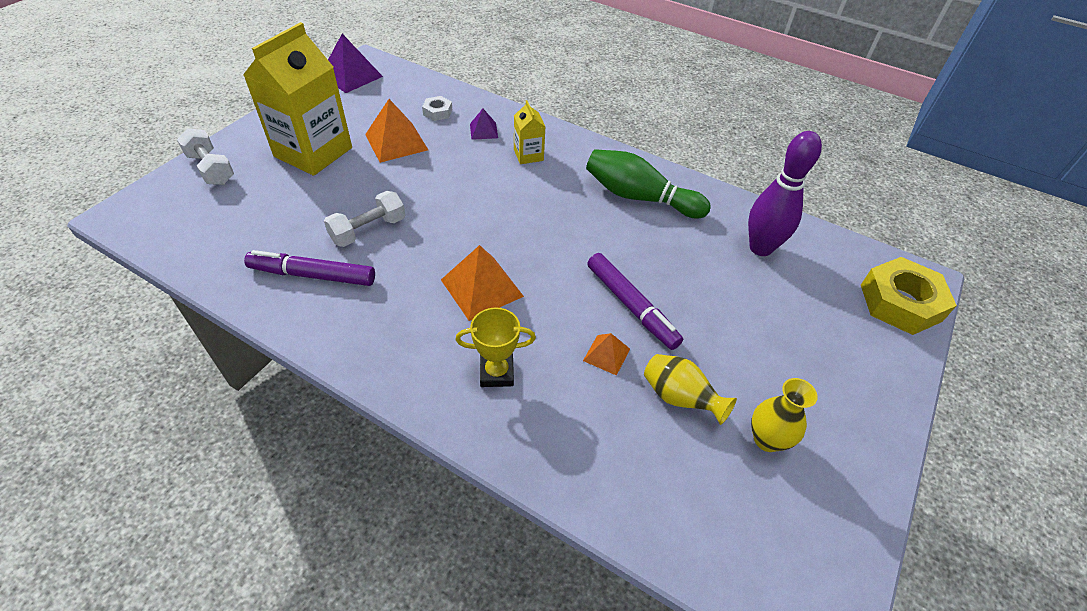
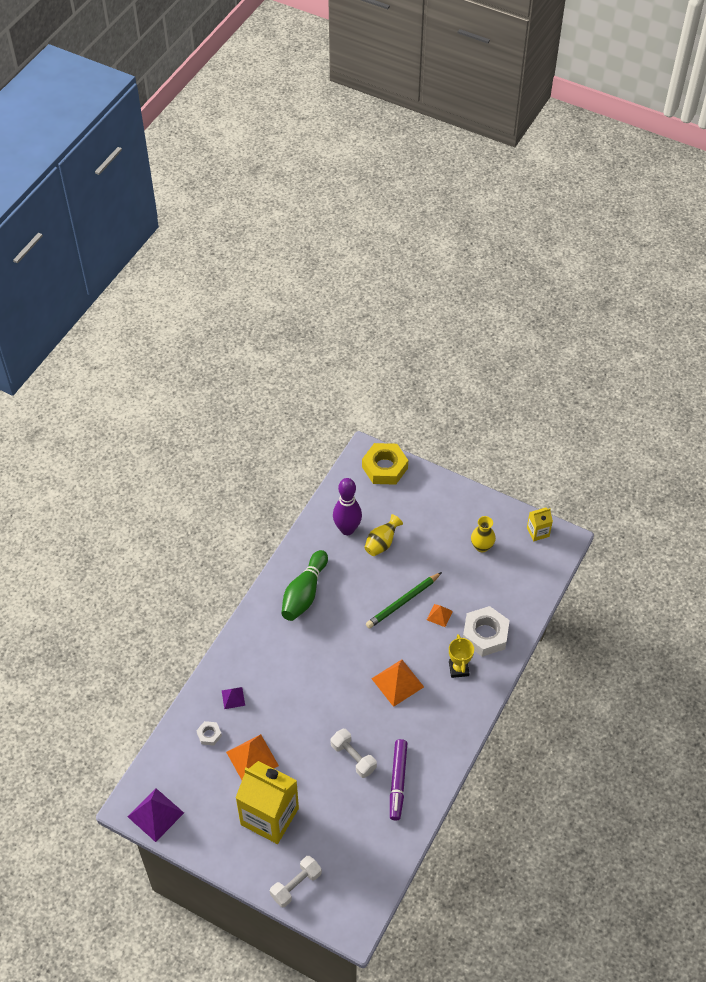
camera: 90 degrees left, 5 degrees up
(528, 155) = (262, 664): yellow carton -> yellow carton (538, 532)
(565, 423) = (485, 635): none -> white nut
(631, 306) = (403, 602): purple marker -> green pencil
(679, 398) = (463, 582): yellow vase -> yellow vase (381, 543)

